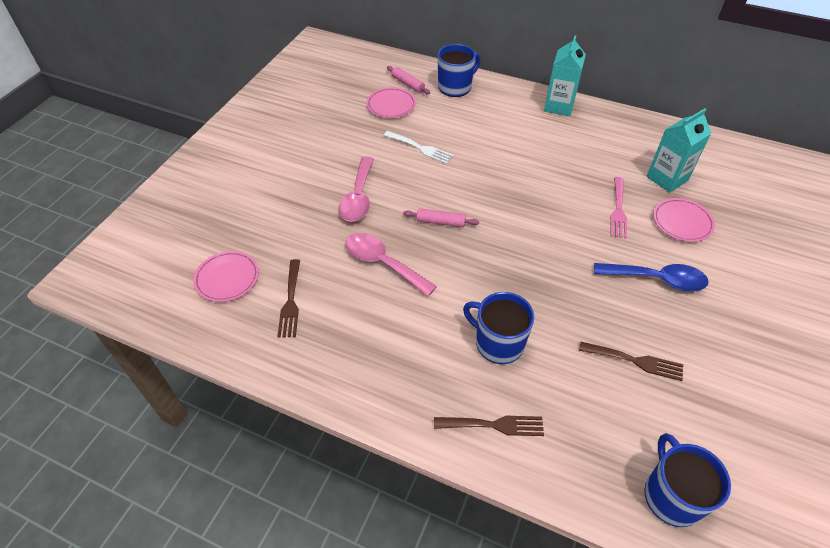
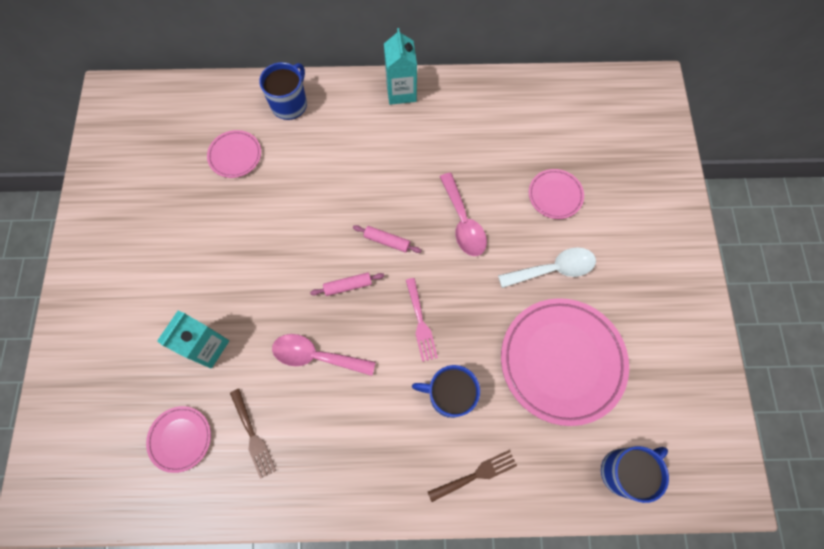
camera: 25 degrees left, 20 degrees up
(358, 197) = (257, 289): pink spoon -> pink spoon (463, 222)
(408, 84) = (239, 119): pink rolling pin -> pink rolling pin (387, 241)
(420, 148) = (290, 202): white fork -> none
(618, 210) = (498, 204): pink fork -> pink fork (421, 323)
(635, 361) = (562, 361): brown fork -> pink plate
(656, 279) = (553, 269): blue spoon -> white spoon
(667, 178) = (527, 148): turquoise carton -> turquoise carton (207, 347)
(671, 496) = (623, 471): blue mug -> blue mug turned 90 degrees clockwise

